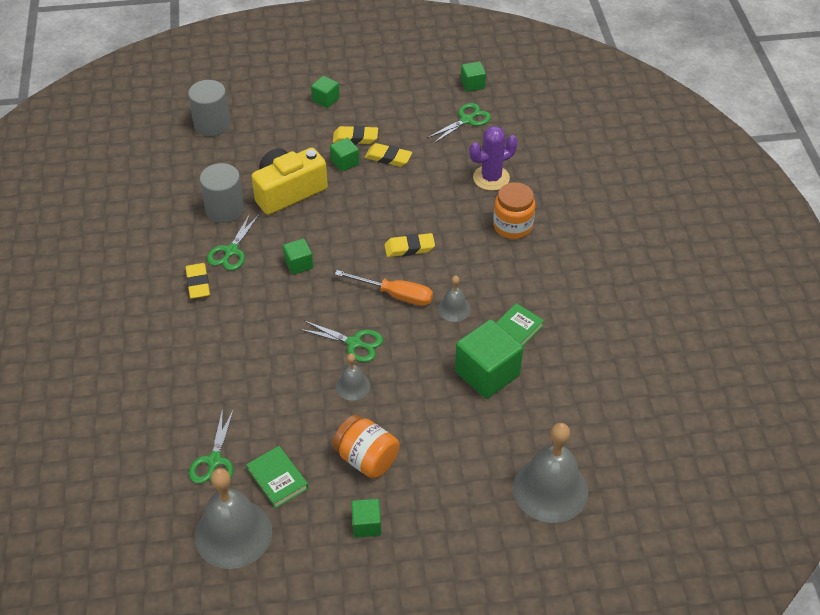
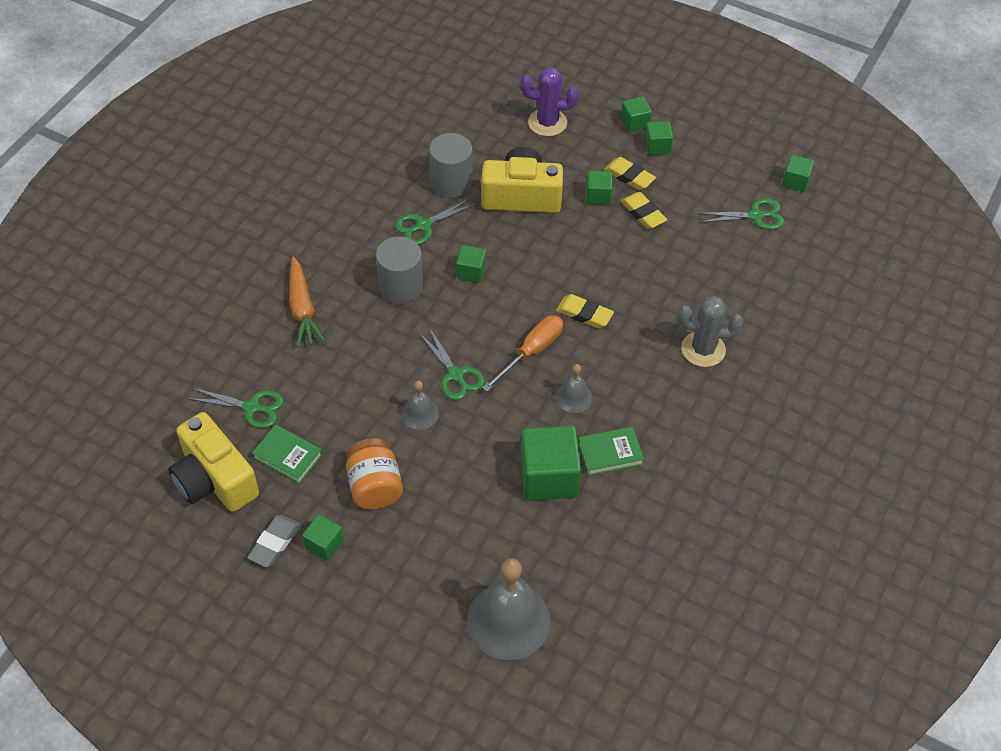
camera: 35 degrees right, 5 degrees up
(188, 364) = (302, 309): none -> orange carrot
(198, 284) = (370, 240): yellow eraser -> none
(212, 124) = (509, 93): grey cylinder -> grey cylinder (400, 287)
(214, 461) = (251, 407): green scissors -> green scissors turned 120 degrees counterclockwise
(233, 533) = (214, 479): grey bell -> yellow camera
(278, 479) = (288, 456): green book -> green book turned 60 degrees counterclockwise
(326, 549) = (274, 543): none -> grey eraser
(356, 108) = (657, 146): none -> green cube
(395, 295) = (531, 352): orange screwdriver -> orange screwdriver turned 105 degrees counterclockwise
(491, 178) = (726, 289): purple cactus -> purple cactus (547, 123)
(512, 226) = (703, 349): orange jar -> grey cactus

